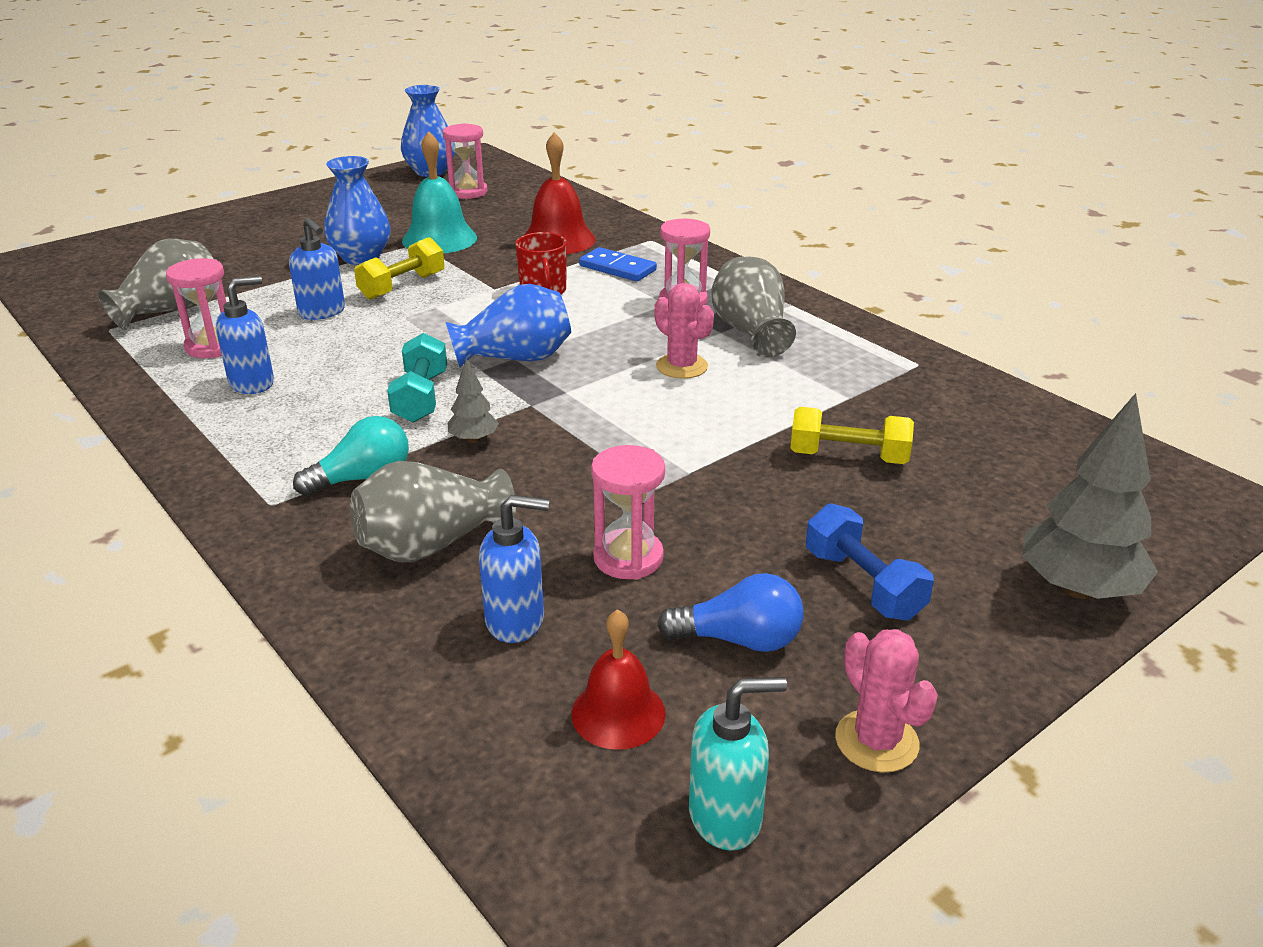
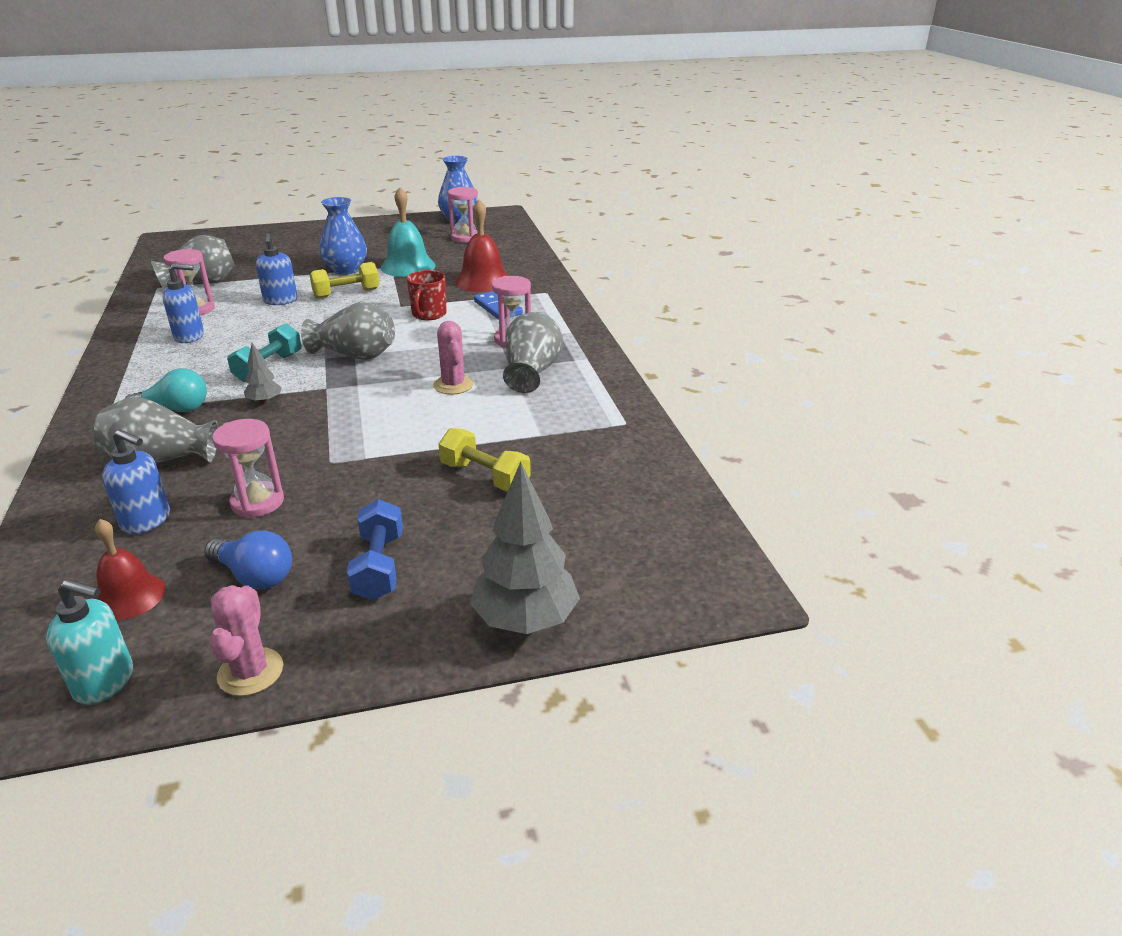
camera: 25 degrees right, 0 degrees up
(515, 358) = (355, 355): blue vase -> grey vase

